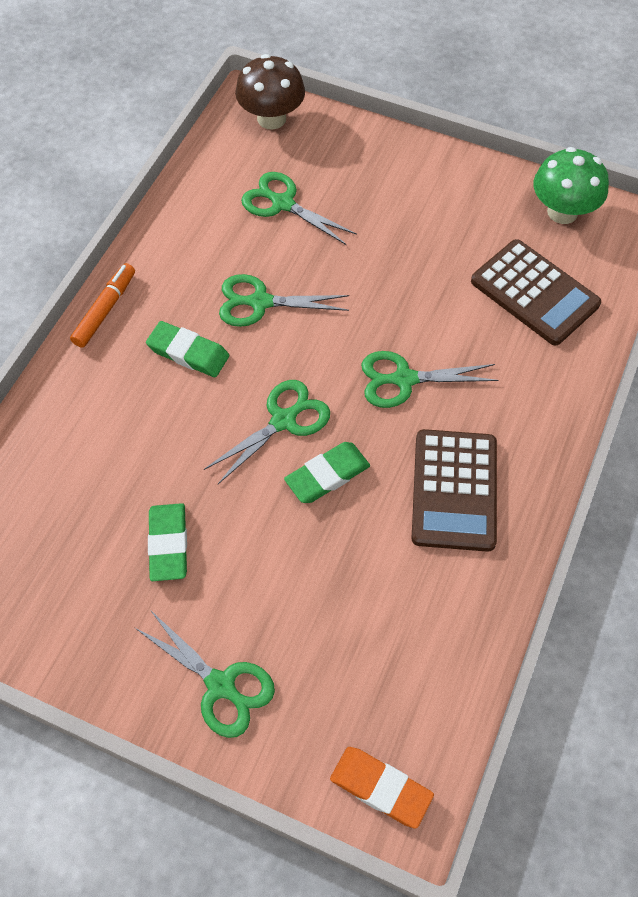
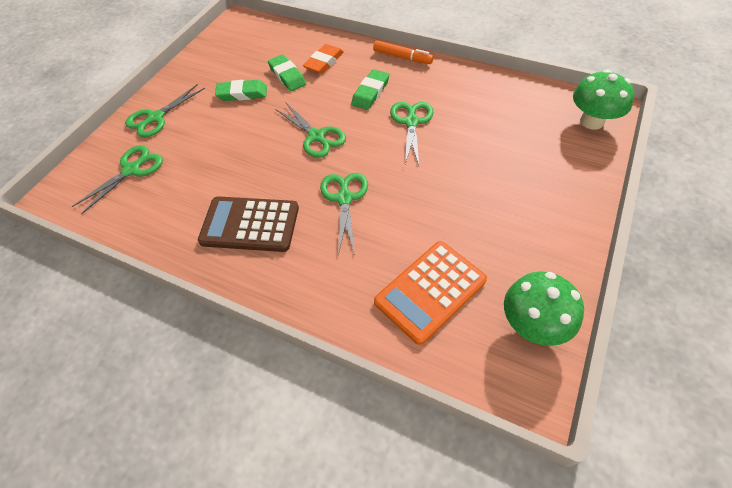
camera: 95 degrees right, 5 degrees down
(271, 119) = (592, 121): brown mushroom -> green mushroom
(283, 204) = (504, 130): green scissors -> green scissors (131, 170)
(327, 475) = (273, 158): green eraser -> green eraser (287, 76)
(381, 788) = (74, 183): orange eraser -> orange eraser (324, 62)
(534, 293) = (430, 291): brown calculator -> orange calculator

